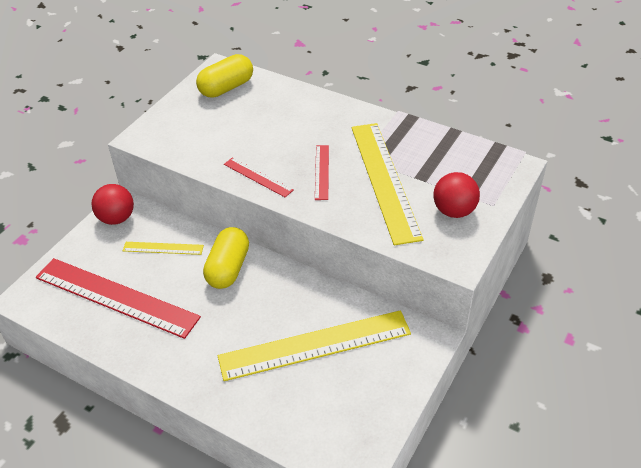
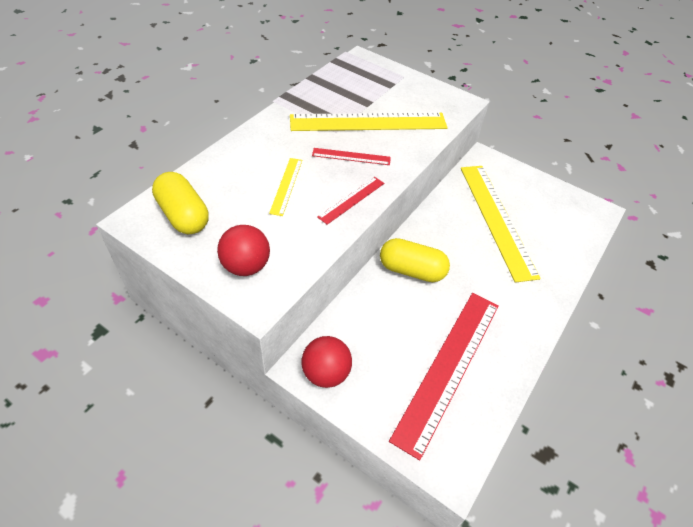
camera: 90 degrees left, 5 degrees up
(163, 248) = (379, 324): yellow ruler -> yellow ruler (286, 186)
(454, 211) = (409, 94): red ball -> red ball (246, 266)

